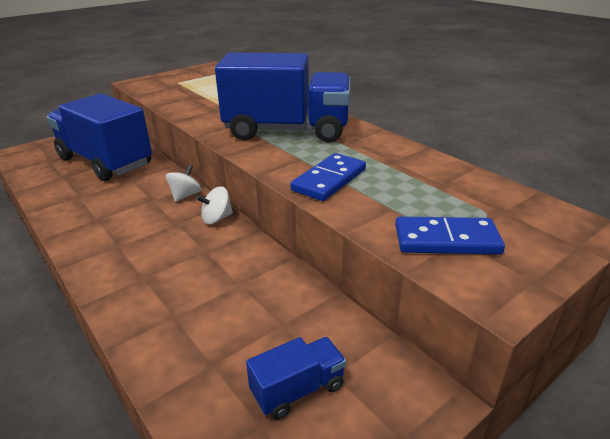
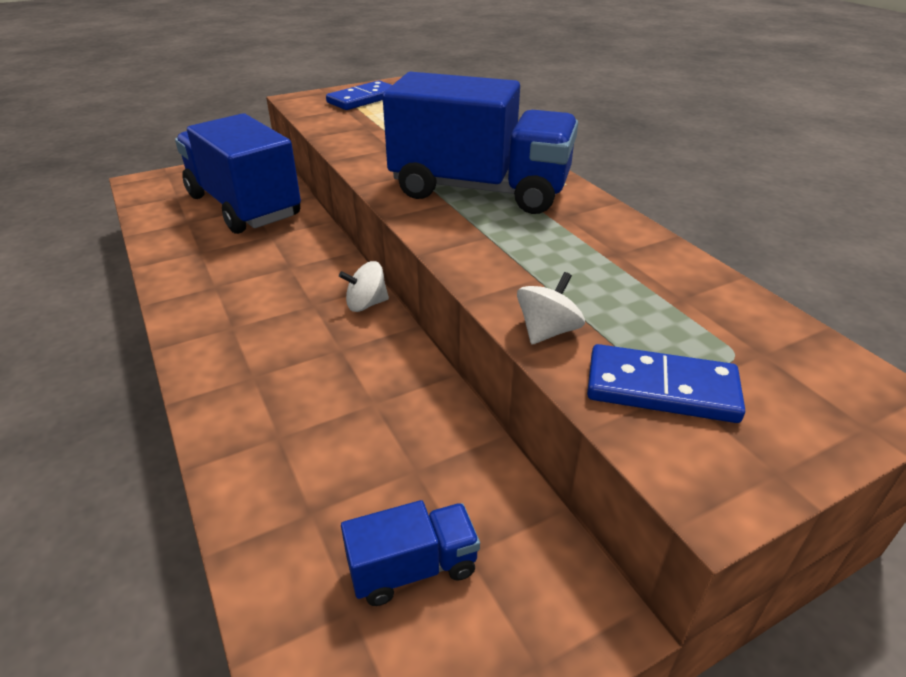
camera: 10 degrees right, 5 degrees up
(185, 195) = (333, 266): white spinning top -> white spinning top (547, 331)
(329, 180) = (517, 272): blue domino -> blue domino (363, 99)

